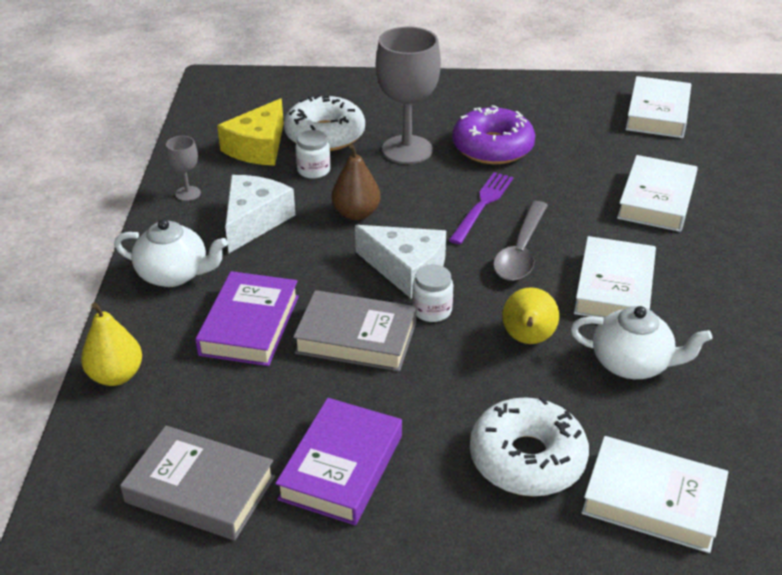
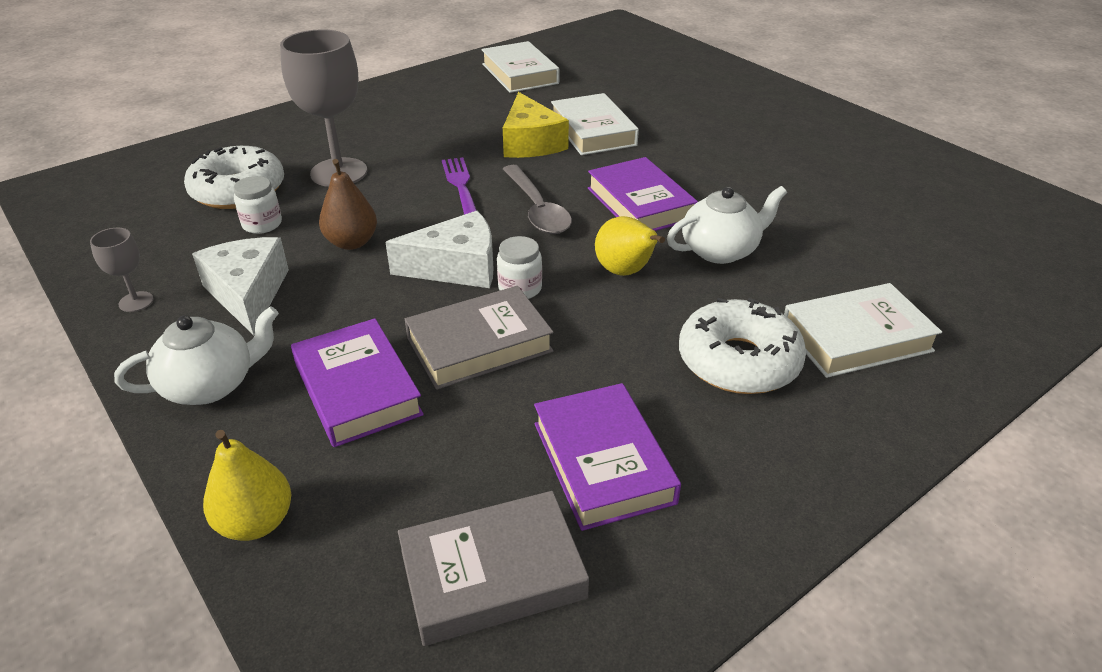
camera: 40 degrees left, 0 degrees up
(258, 147) = (174, 227): yellow cheese -> yellow cheese (530, 142)
(492, 147) = (416, 142): purple donut -> none
(614, 287) = (640, 203): white book -> purple book

